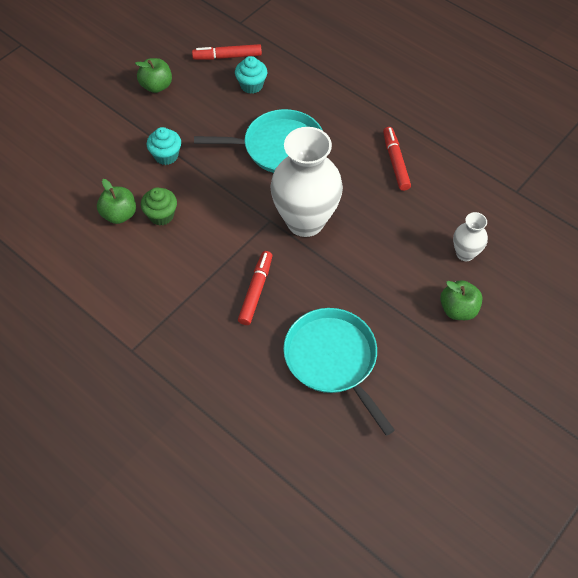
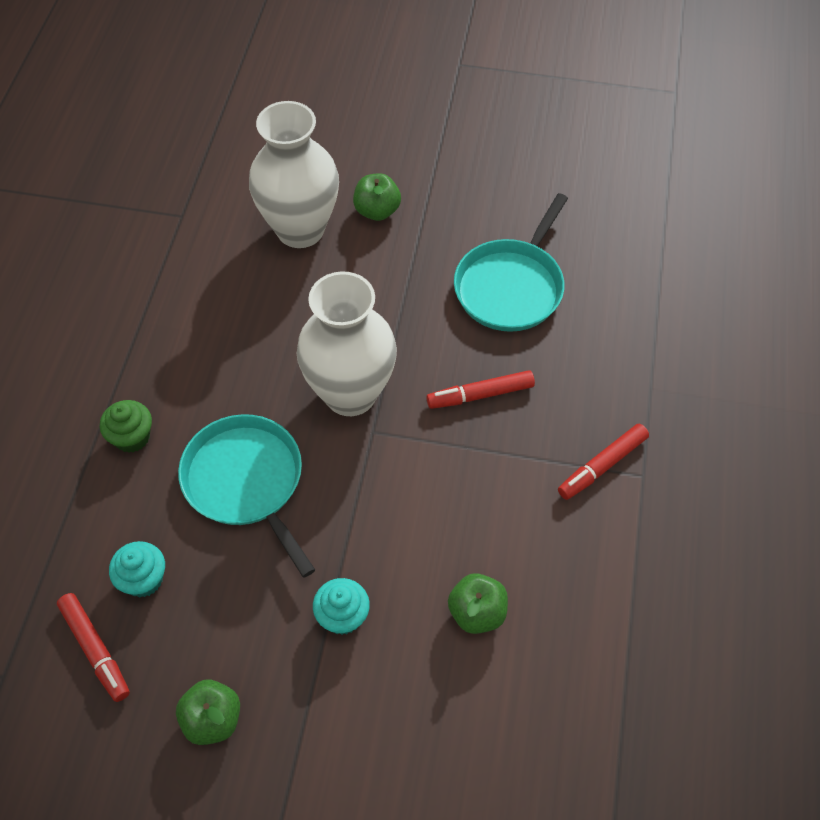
camera: 120 degrees left, 0 degrees up
(161, 215) = (444, 559): green cupcake -> green cupcake (132, 437)
(395, 162) = (200, 343): red marker -> red marker (602, 466)
(465, 253) = (300, 229): white vase -> white vase, size x2.11

